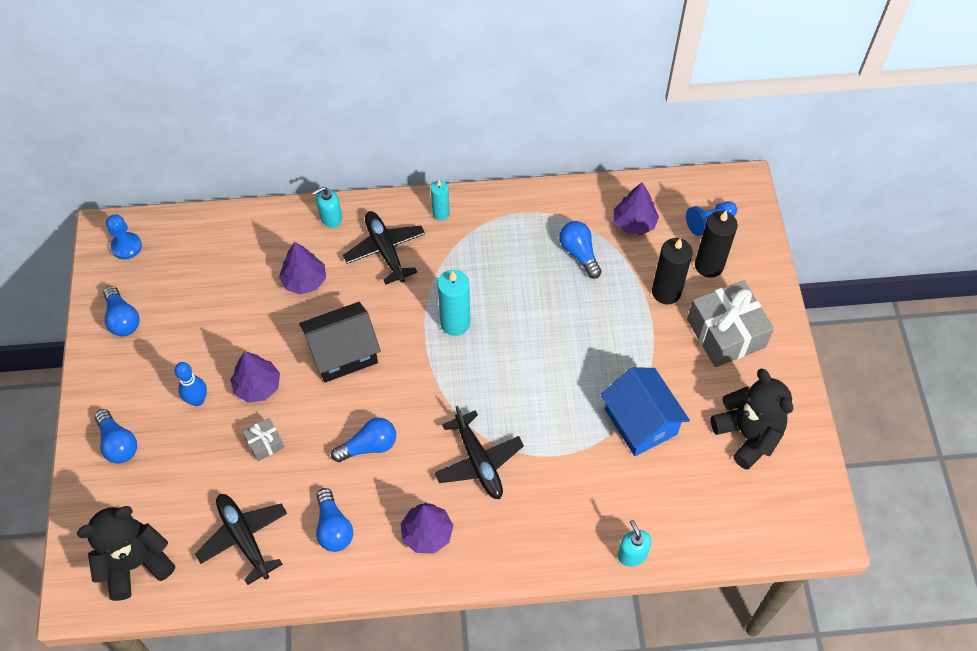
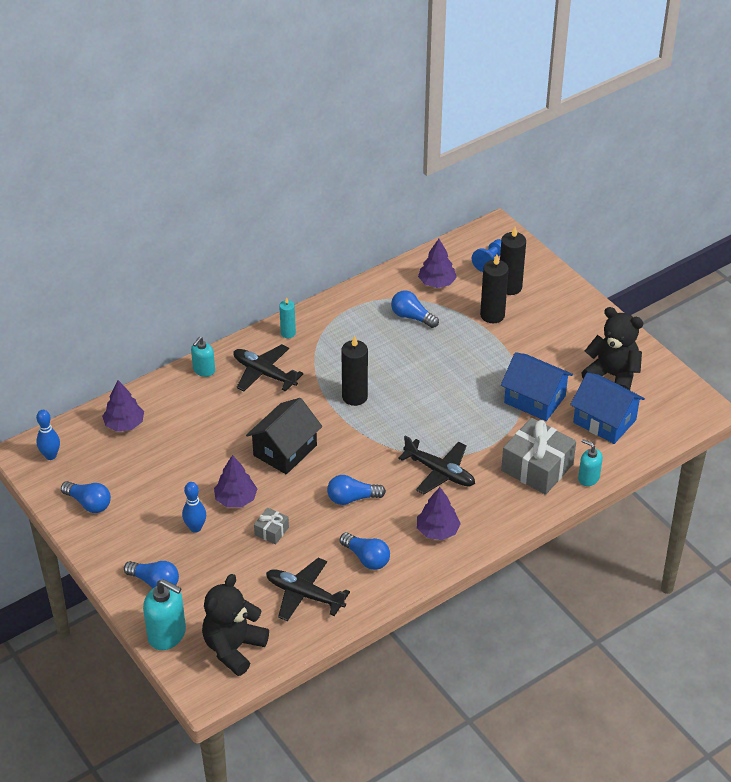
camera: 30 degrees left, 15 degrees down
(88, 511) = (167, 634): none -> turquoise soap dispenser
(126, 246) = (50, 456): blue pawn -> blue bowling pin
(304, 280) = (216, 418): purple tree -> purple tree (124, 424)
(369, 446) = (352, 498): blue light bulb -> blue light bulb turned 135 degrees counterclockwise
(455, 323) = (354, 396): turquoise candle -> black candle
(699, 489) = (604, 421): none -> blue house
(726, 333) = (552, 323): grey gift -> grey gift (537, 467)

